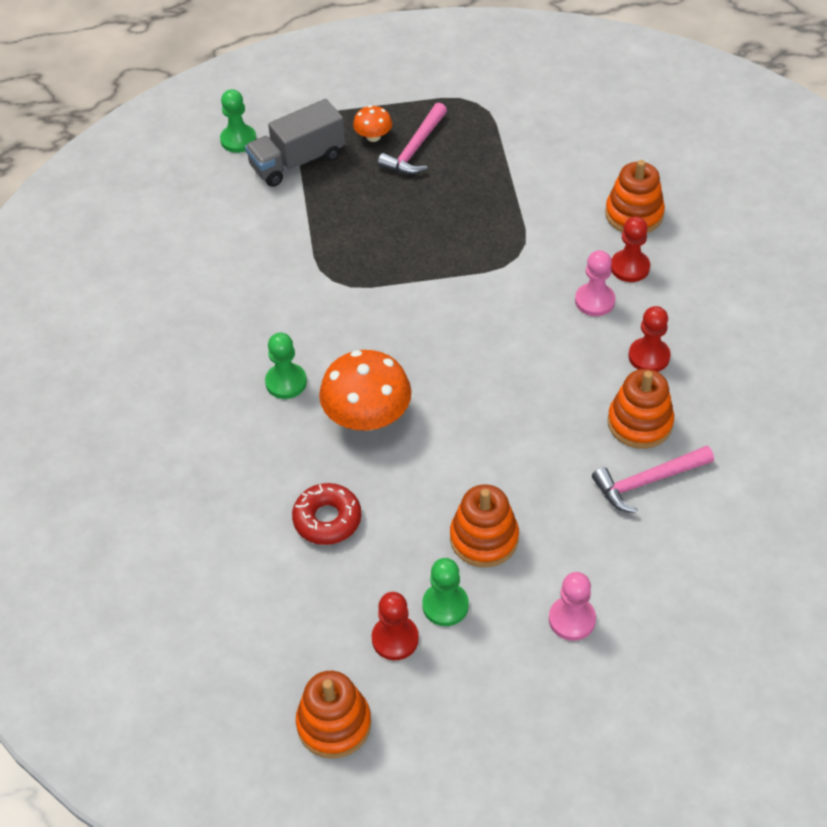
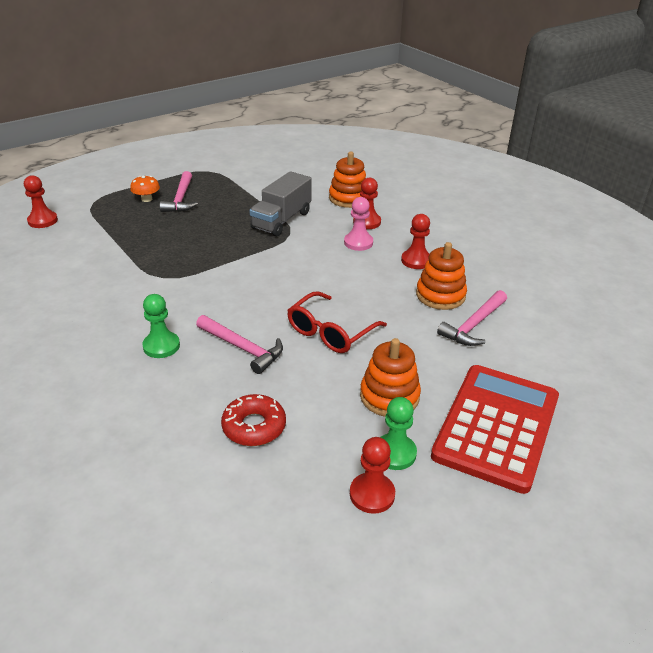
camera: 30 degrees left, 15 degrees down
(238, 140) = (43, 221): green pawn -> red pawn
(297, 161) = (96, 222): grey truck -> grey truck (281, 220)
(334, 724) = (367, 590): orange stacking toy -> none
(367, 417) = (242, 348): orange mushroom -> pink hammer
(474, 429) = (330, 332): none -> red glasses
(572, 619) = (496, 426): pink pawn -> red calculator

